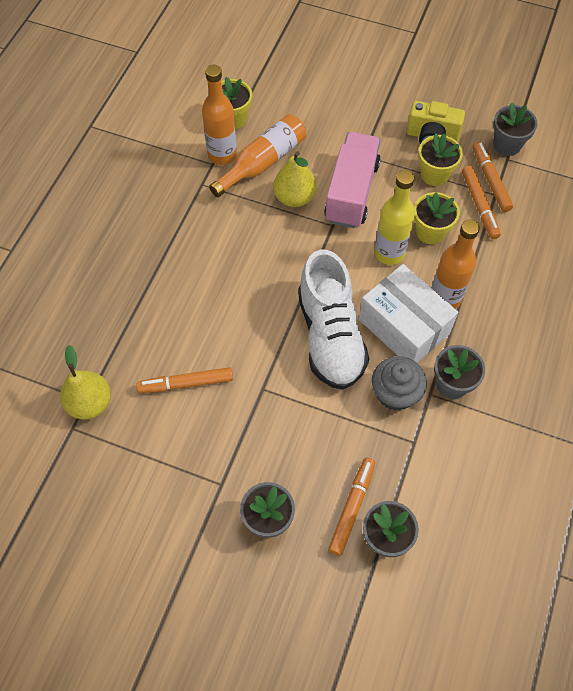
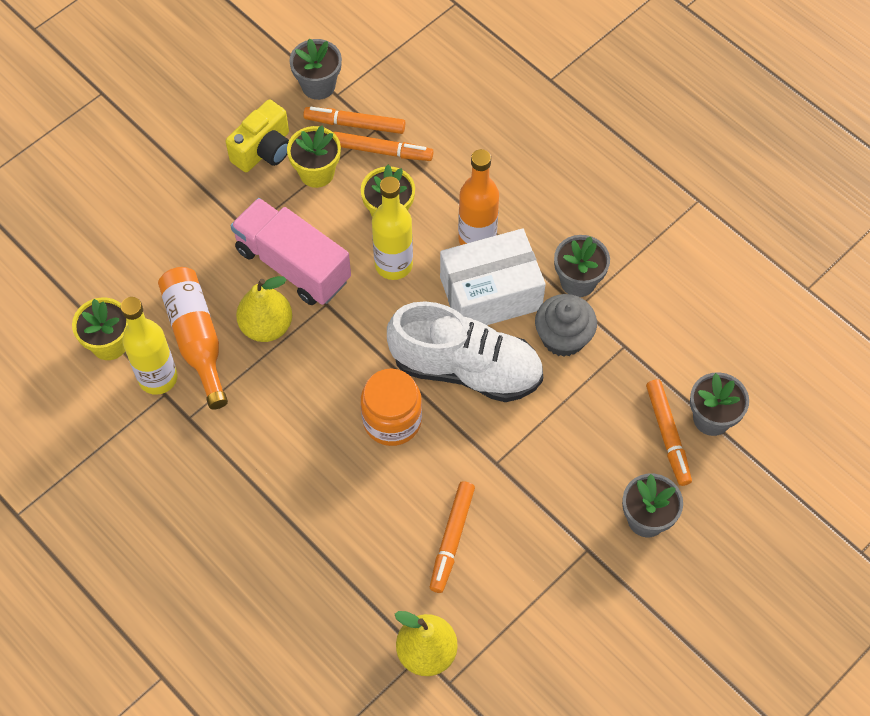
camera: 65 degrees left, 0 degrees up
(222, 155) = (158, 378): orange bottle -> yellow bottle
(262, 305) = (392, 420): none -> orange jar
(351, 508) = (667, 435): orange marker -> orange marker turned 150 degrees counterclockwise

